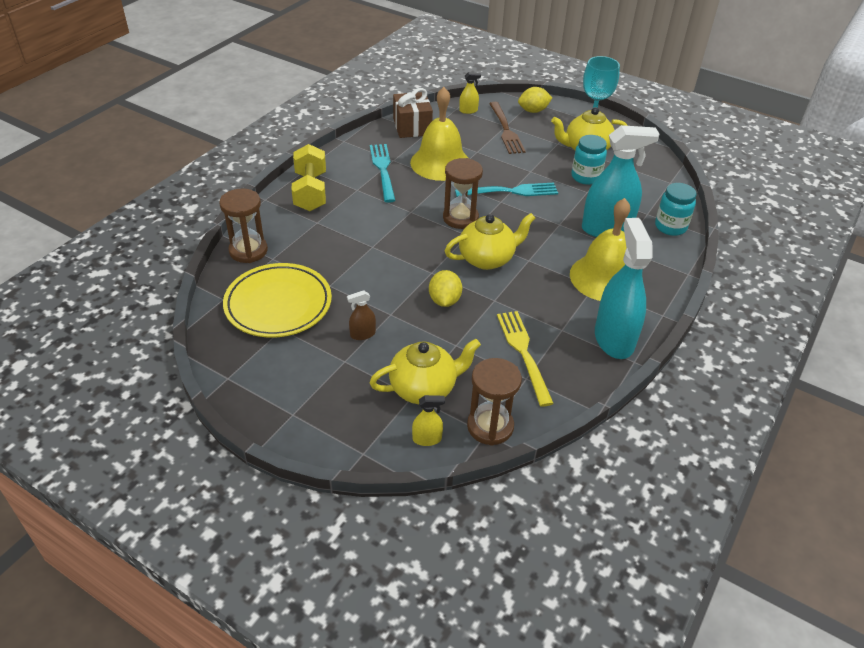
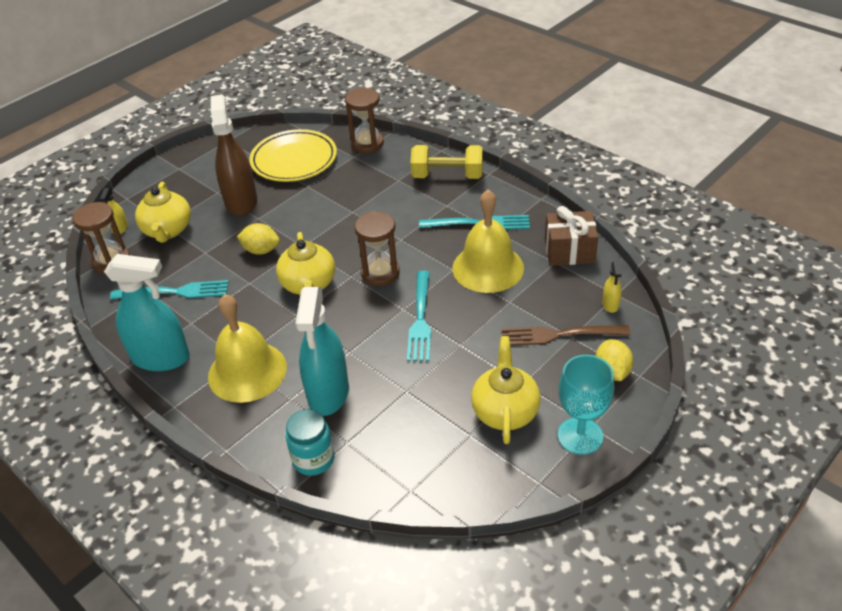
camera: 105 degrees right, 0 degrees up
(362, 334) = (241, 202): brown spray bottle -> brown spray bottle, size x2.33
(523, 353) = (175, 292): yellow fork -> turquoise fork
(586, 177) = (438, 396): turquoise jar -> none

